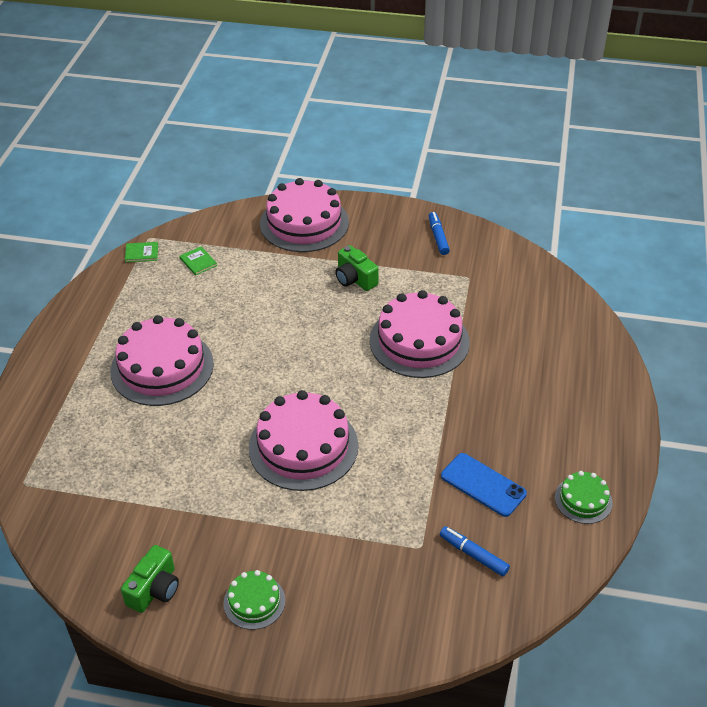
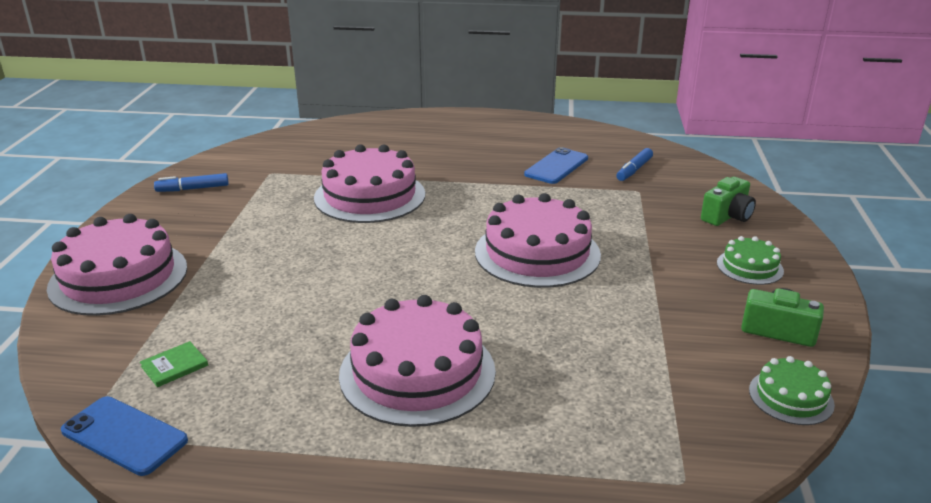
camera: 95 degrees left, 15 degrees down
(141, 253) = (124, 436): green book -> blue phone
(355, 279) = (255, 235): green camera -> green camera (727, 216)
(583, 500) = (558, 132): green cake -> green cake (791, 397)

